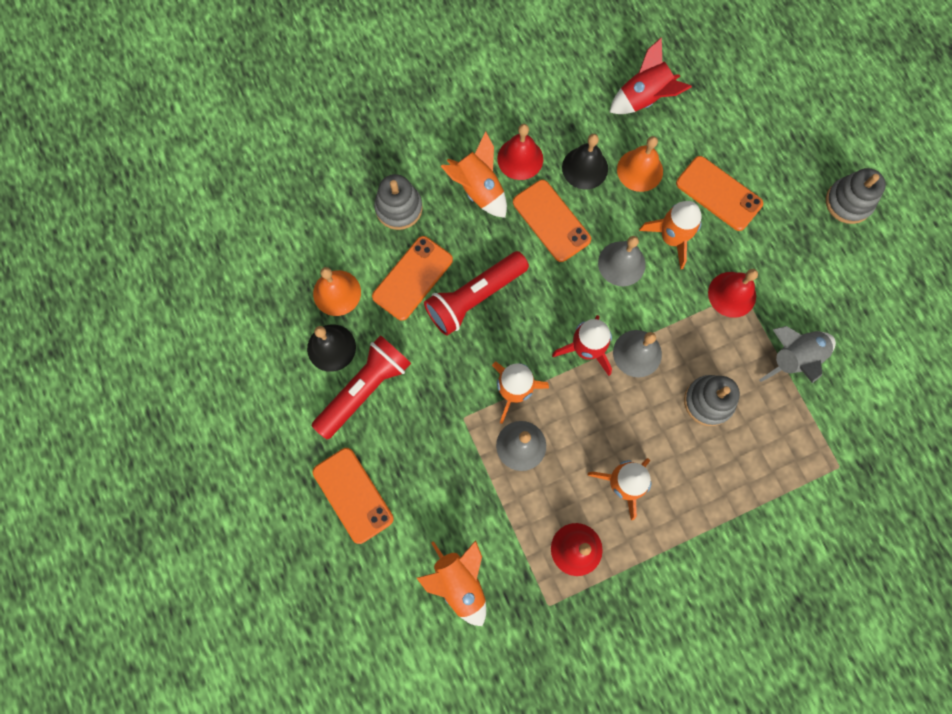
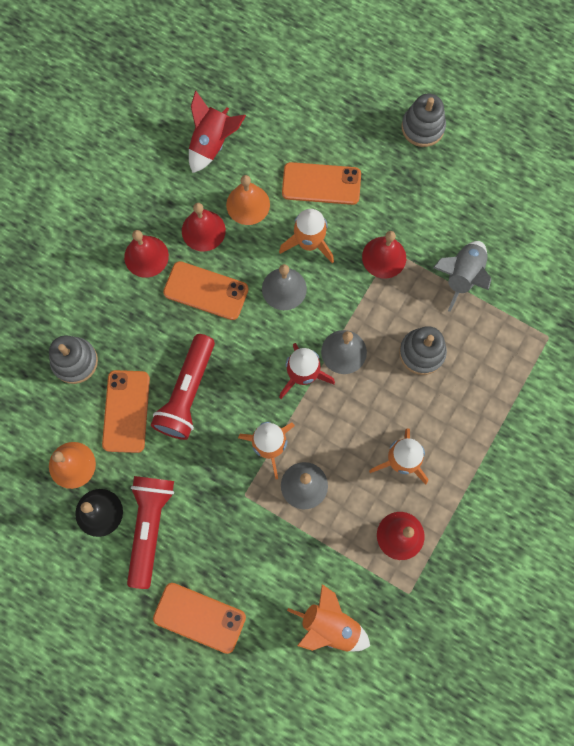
camera: 35 degrees left, 0 degrees up
(478, 189) = (129, 303): orange rocket -> none
(585, 168) = (203, 230): black bell -> red bell

